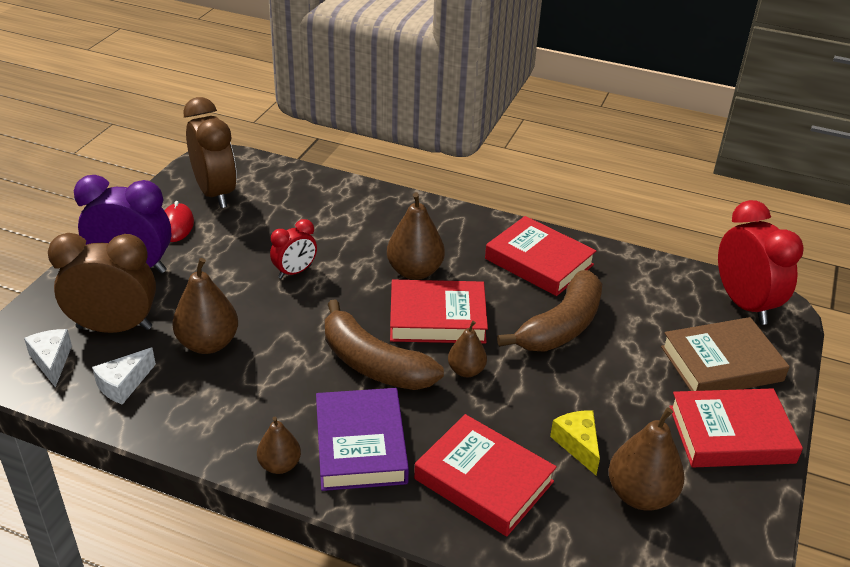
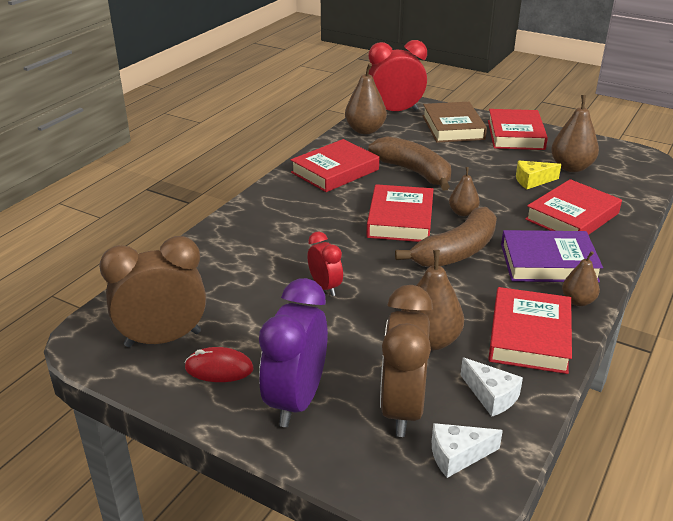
camera: 80 degrees left, 5 degrees down
(214, 417) = (529, 336): none -> red book
(414, 271) = (337, 224): brown pear -> brown pear (365, 130)

